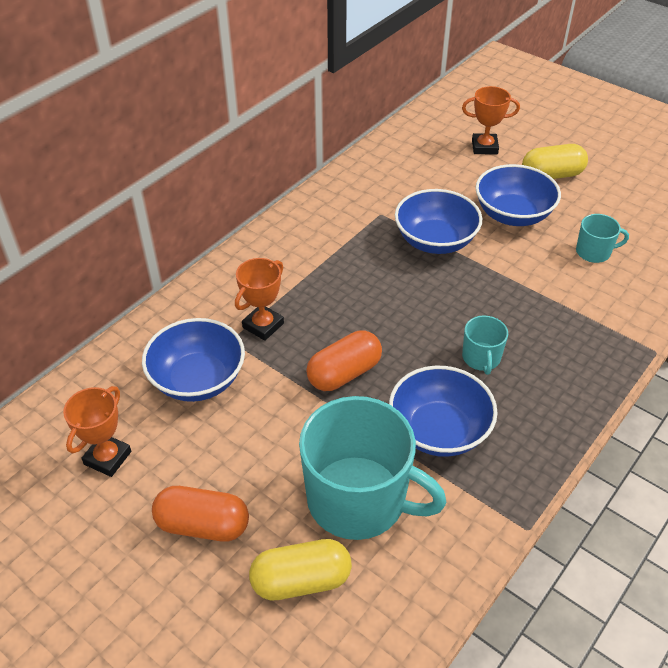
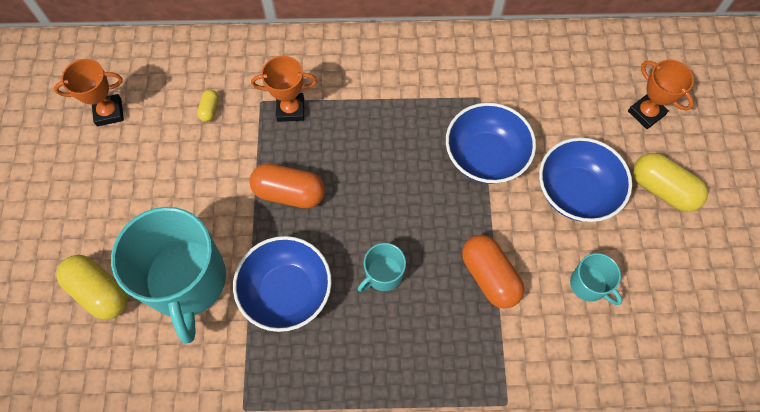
camera: 50 degrees right, 20 degrees up
(198, 379) = (210, 110): blue bowl -> yellow capsule
(203, 525) = (99, 205): orange capsule -> orange capsule (489, 276)

